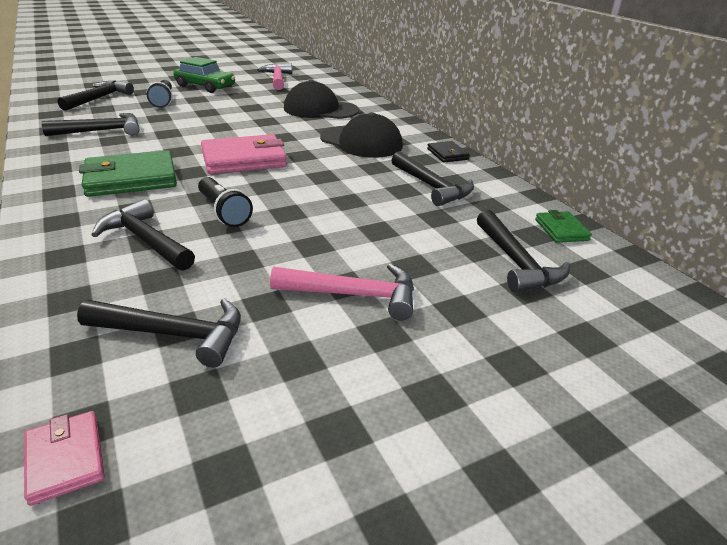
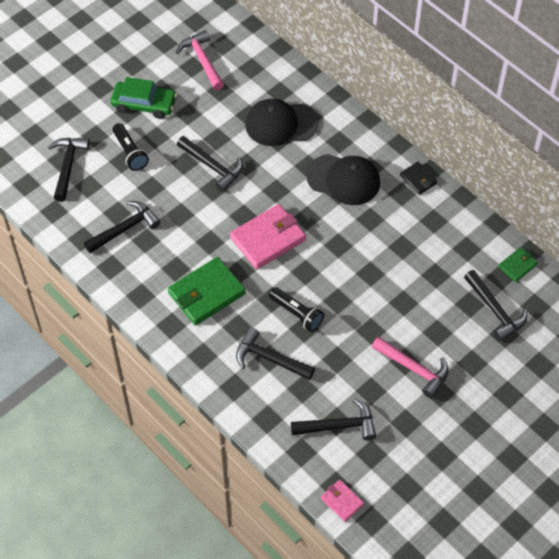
camera: 15 degrees left, 25 degrees up
(355, 295) = (414, 369): pink hammer -> pink hammer turned 45 degrees clockwise
(432, 187) = (421, 236): black hammer -> black hammer (213, 167)
(561, 230) = (517, 265): green wallet -> green wallet turned 75 degrees clockwise

